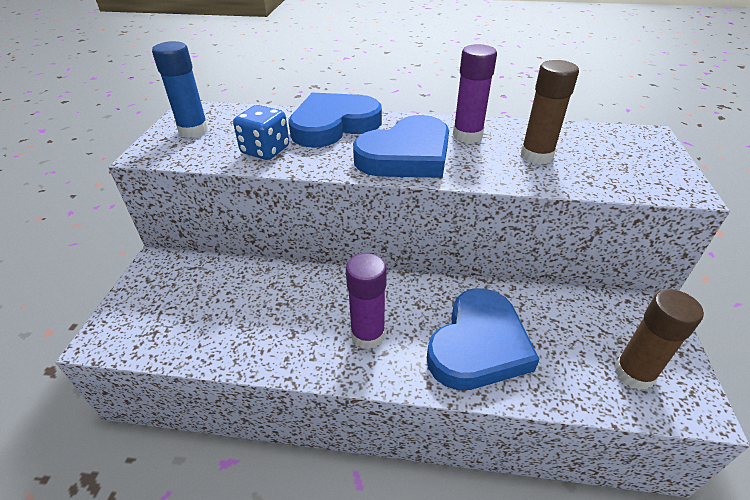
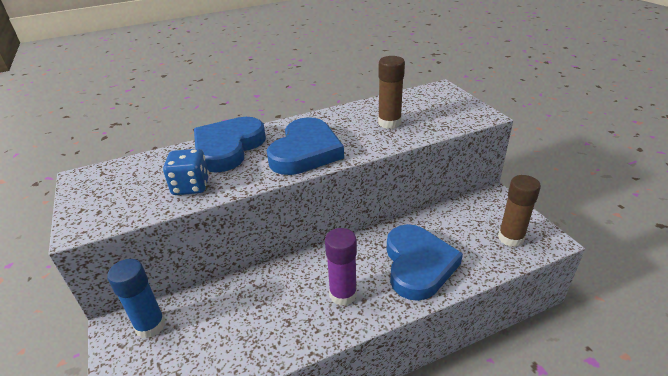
camera: 30 degrees left, 5 degrees down
(194, 130) = (105, 193): blue glue stick -> blue glue stick (150, 325)
(467, 135) = (334, 123): purple glue stick -> none

